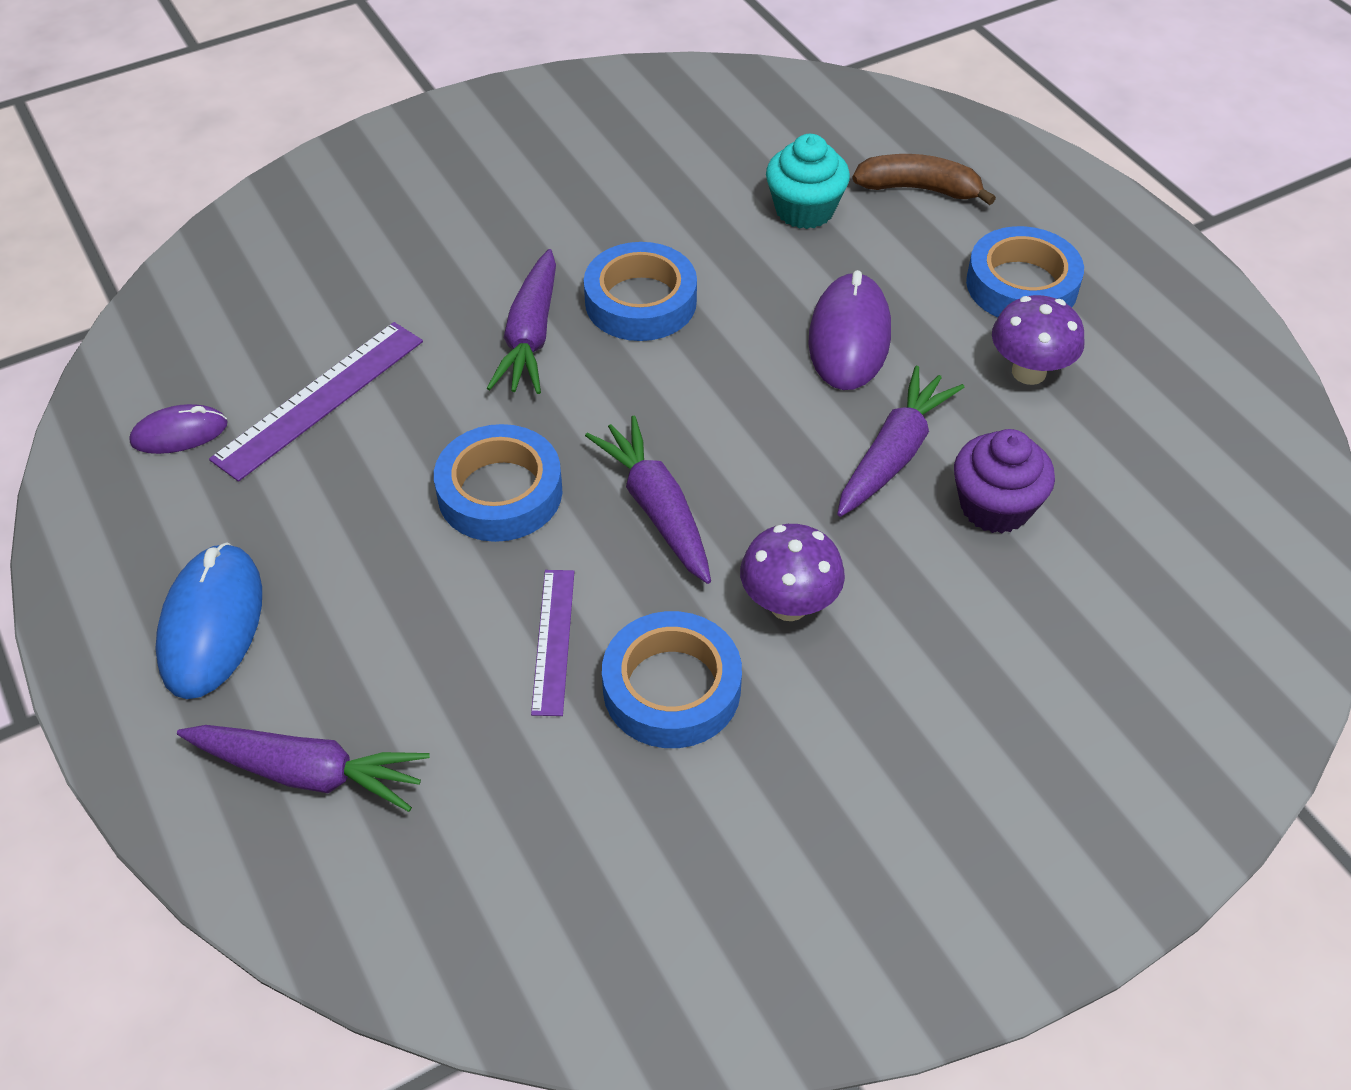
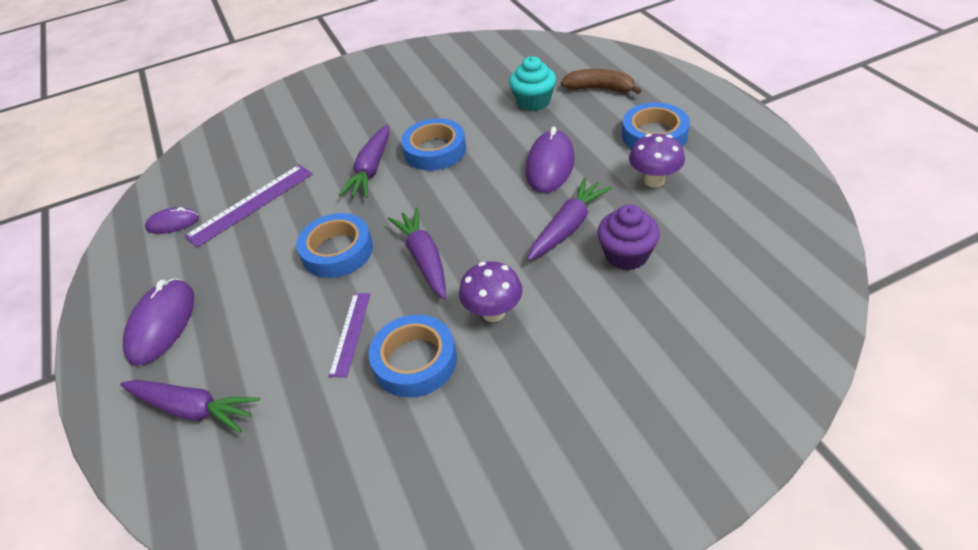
camera: 10 degrees right, 5 degrees down
(211, 624) = (162, 324): blue mouse -> purple mouse

